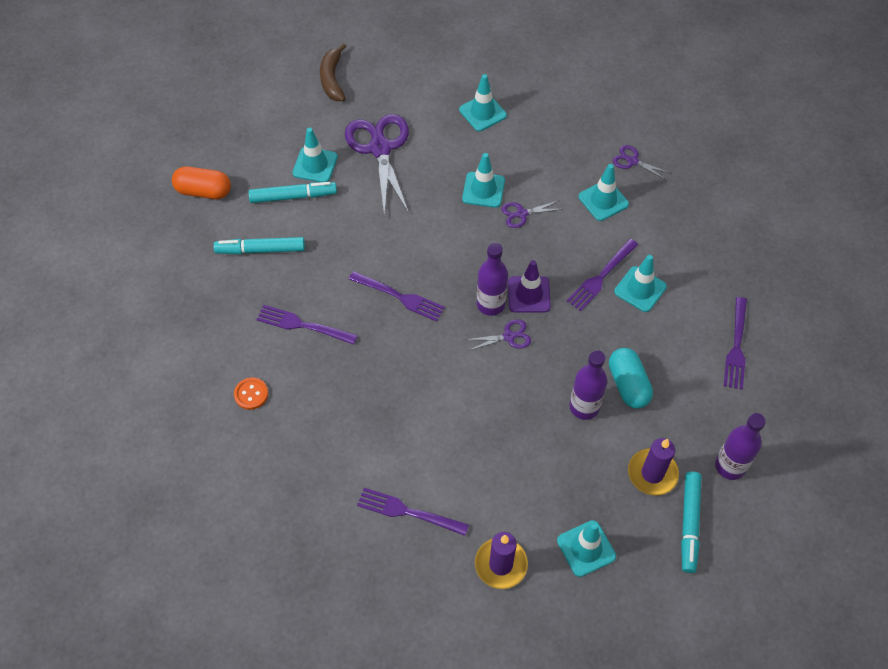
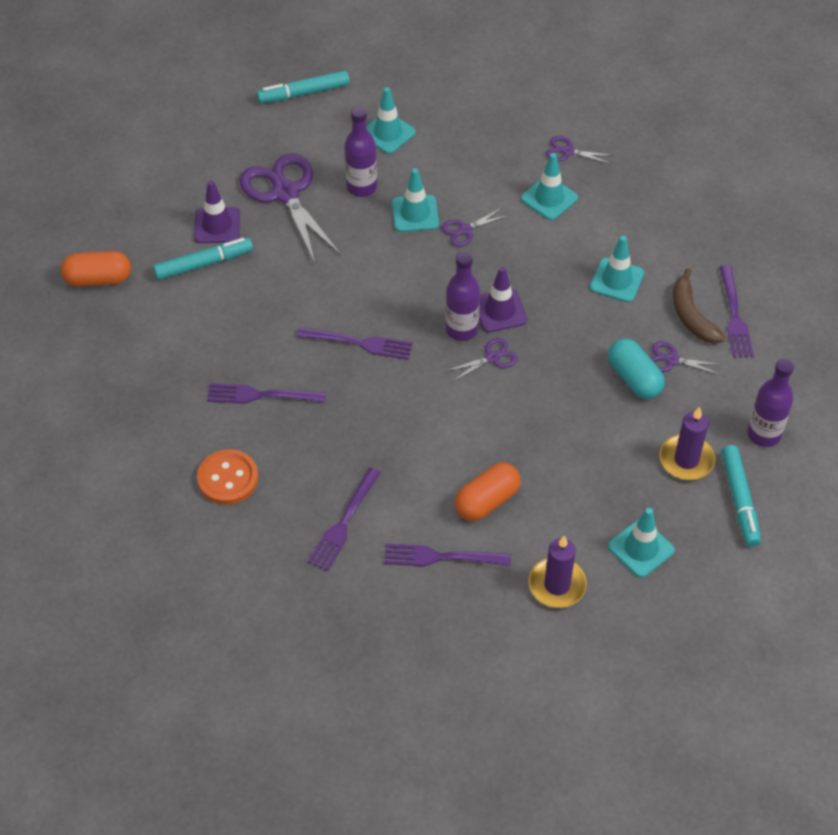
camera: 15 degrees left, 5 degrees down
(251, 394) = (228, 478): orange button -> orange button, size x1.56
(260, 250) = (186, 327): turquoise marker -> turquoise marker (304, 93)
(315, 165) = (217, 225): turquoise traffic cone -> purple traffic cone
(332, 79) = (205, 130): brown banana -> brown banana (691, 316)
(463, 469) = (487, 501): none -> orange capsule
(584, 407) = (595, 410): purple bottle -> purple bottle (361, 187)
(601, 277) = (571, 276): purple fork -> purple fork (344, 522)
(667, 375) = (672, 360): none -> purple scissors

